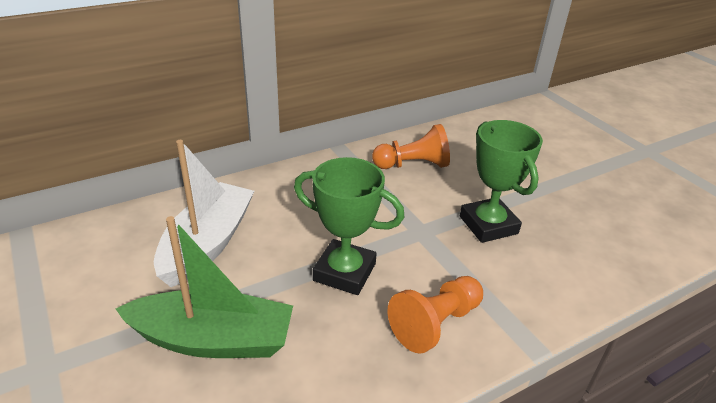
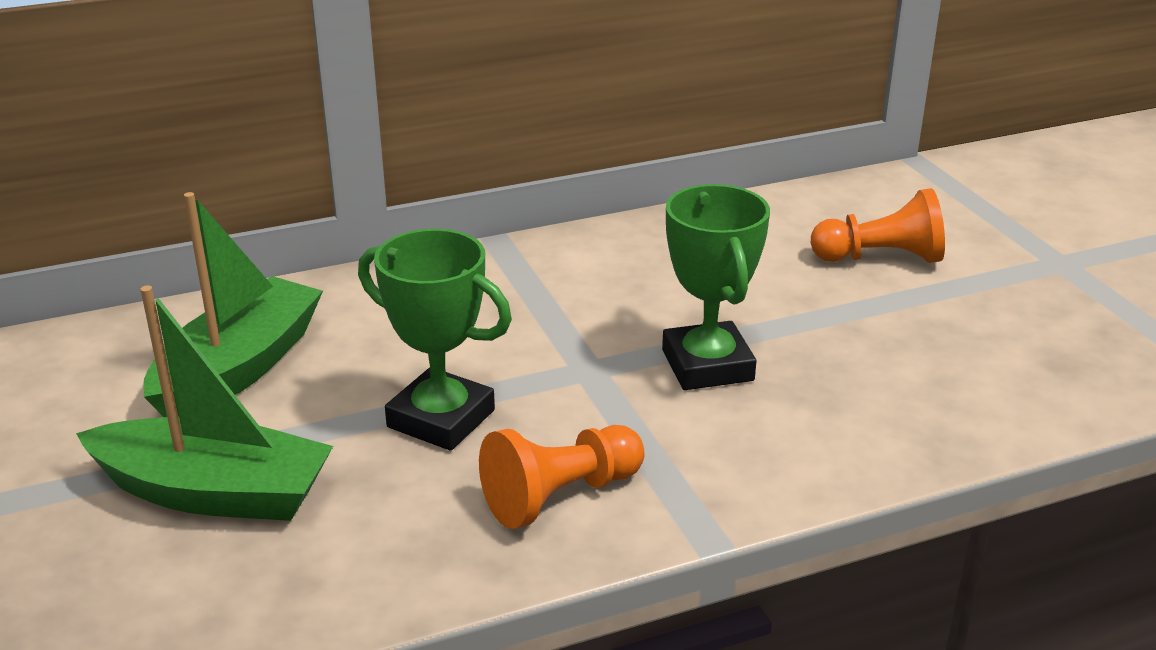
camera: 10 degrees right, 5 degrees down
(207, 244) = (238, 368): white boat -> green boat
(413, 165) = (613, 270): orange pawn -> orange pawn (880, 258)

